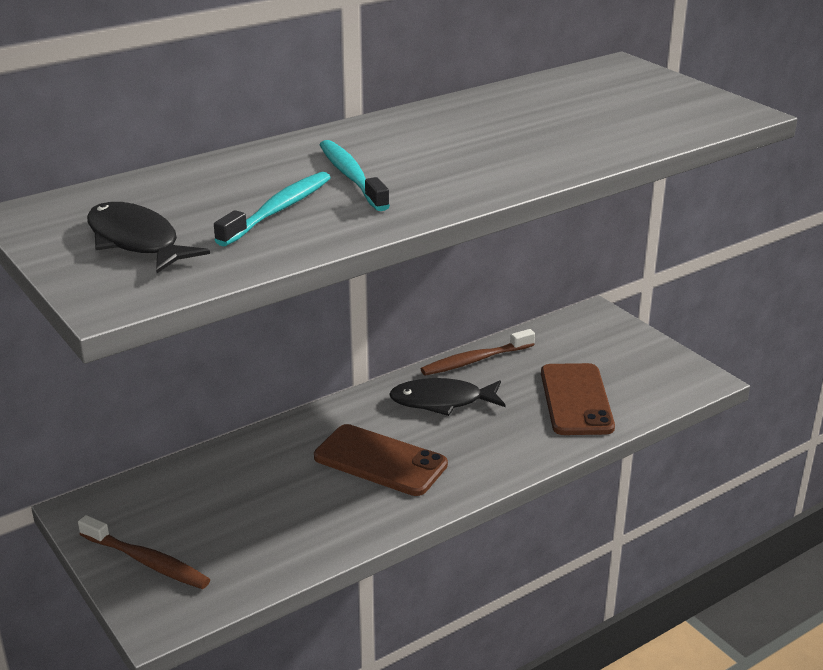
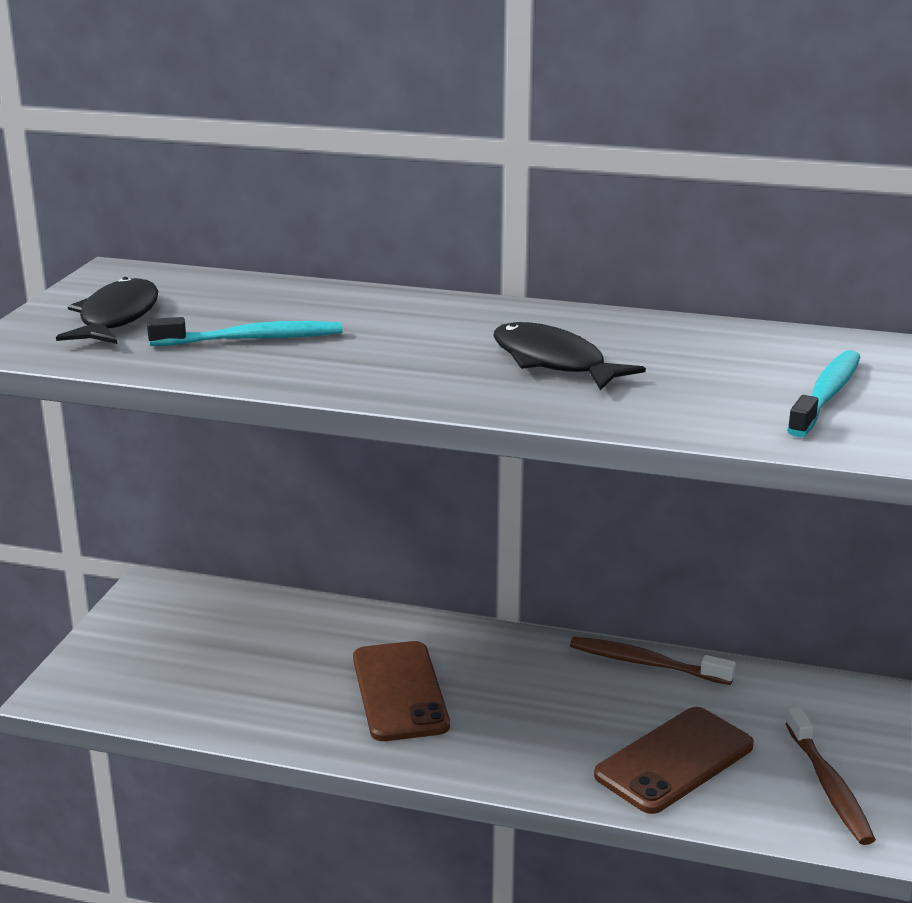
camera: 50 degrees right, 5 degrees down
(147, 561) = (121, 649): brown toothbrush -> brown toothbrush (829, 786)
(351, 176) = (370, 339): turquoise toothbrush -> turquoise toothbrush (826, 395)
(442, 401) = (544, 678): black fish -> black fish (553, 362)

